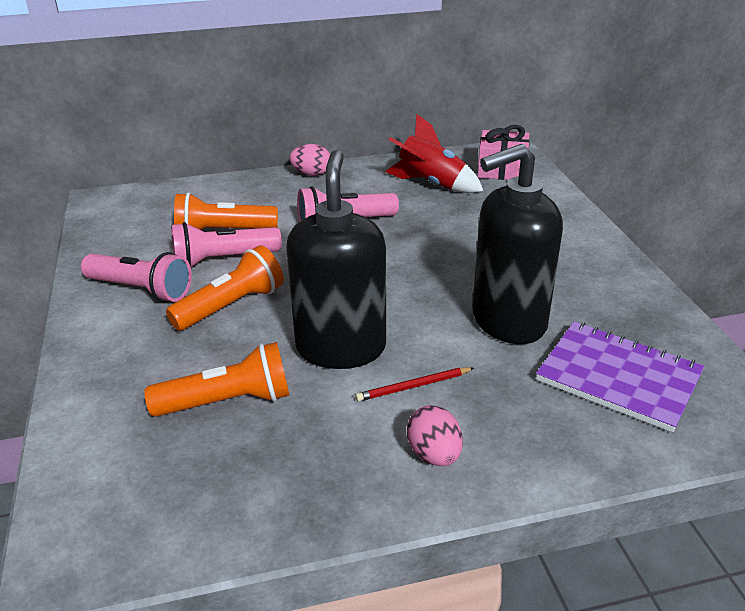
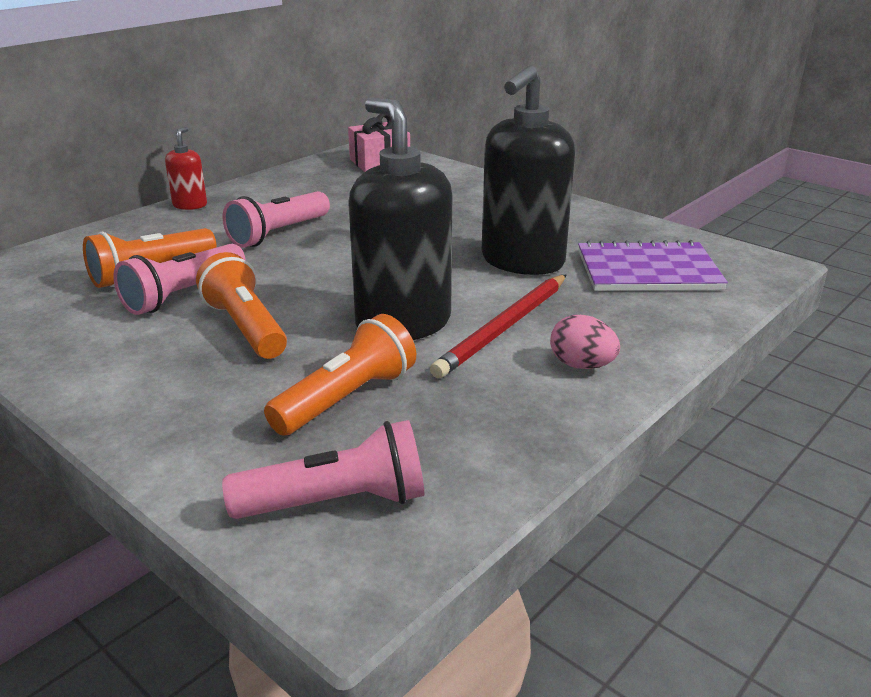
camera: 35 degrees left, 5 degrees down
(141, 290) = (116, 346): pink flashlight -> pink flashlight (337, 502)
(232, 306) = (245, 327): orange flashlight -> orange flashlight turned 45 degrees counterclockwise
(311, 174) = (190, 205): pink egg -> red soap dispenser
(413, 386) = (504, 328): red pencil -> red pencil, size x1.85
(431, 184) = (327, 186): red rocket -> none

